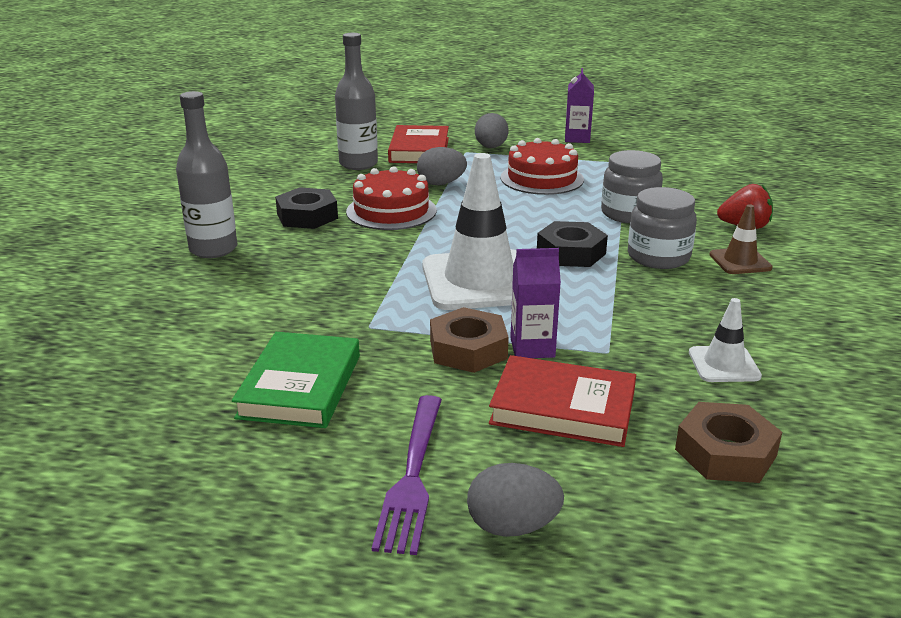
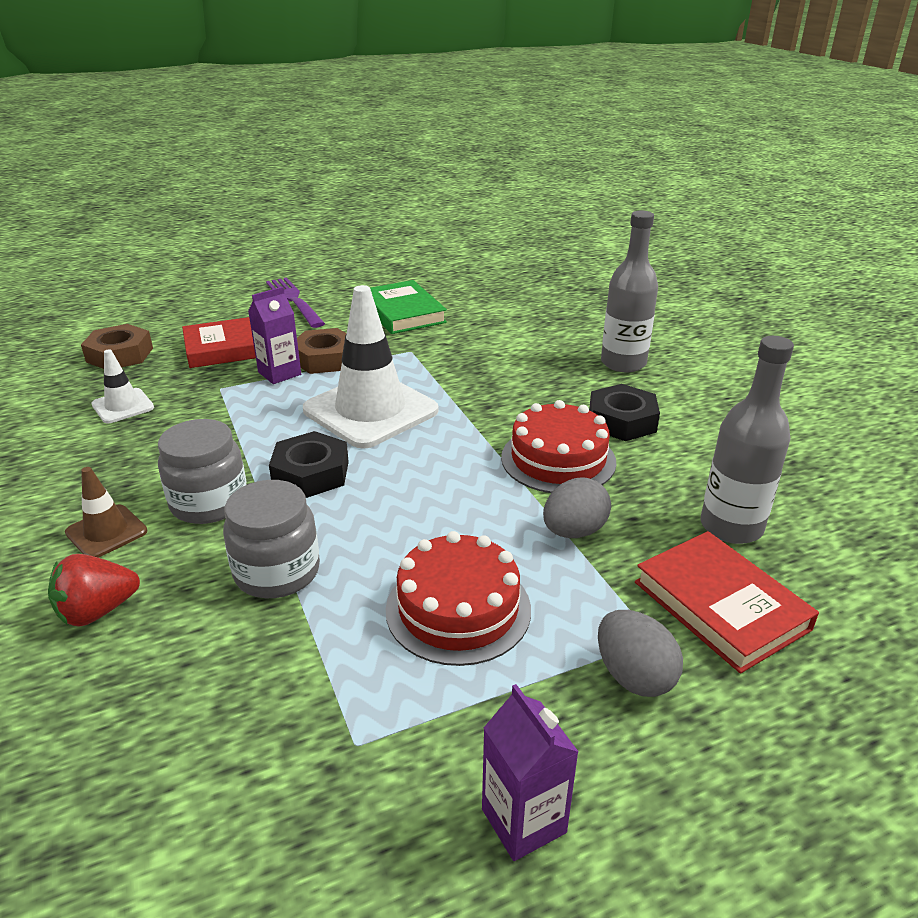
camera: 145 degrees right, 5 degrees up
(512, 526) = (229, 300): grey egg -> none

